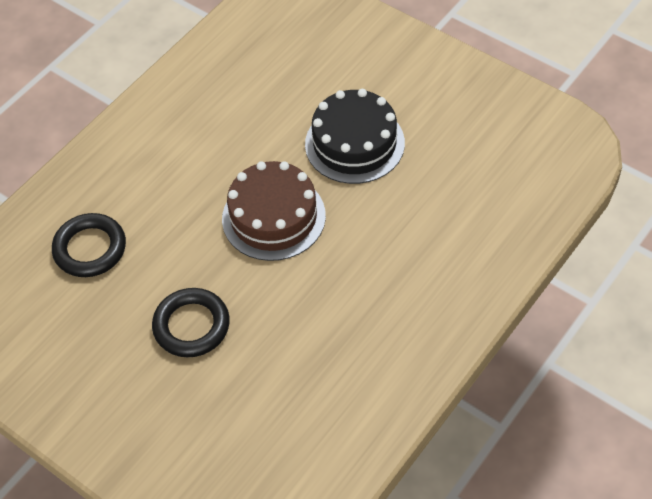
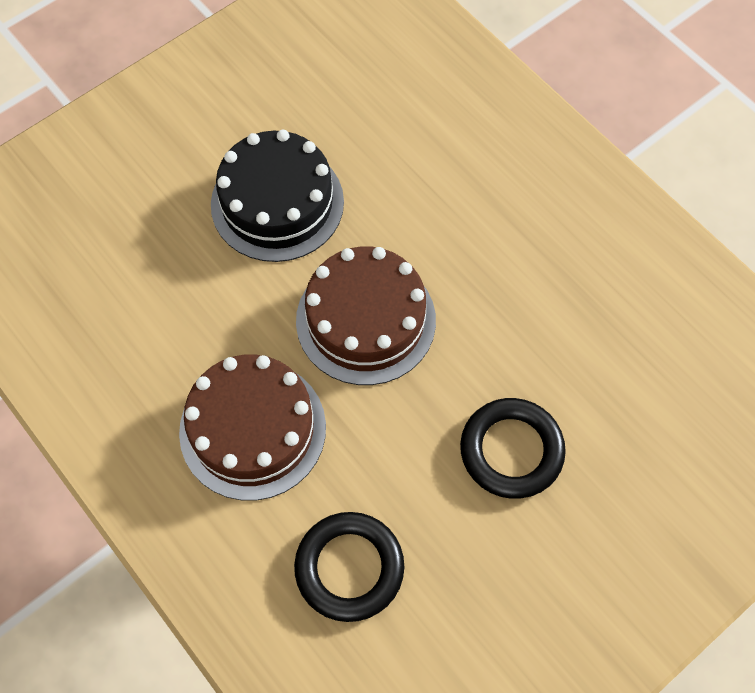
camera: 80 degrees left, 10 degrees up
(176, 174) = (252, 429): none -> brown cake

